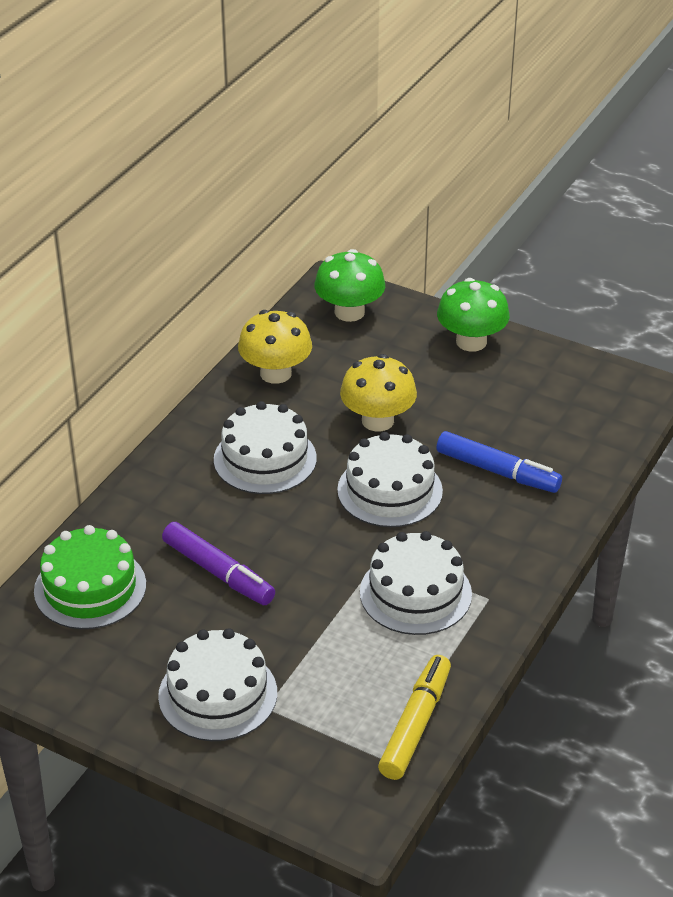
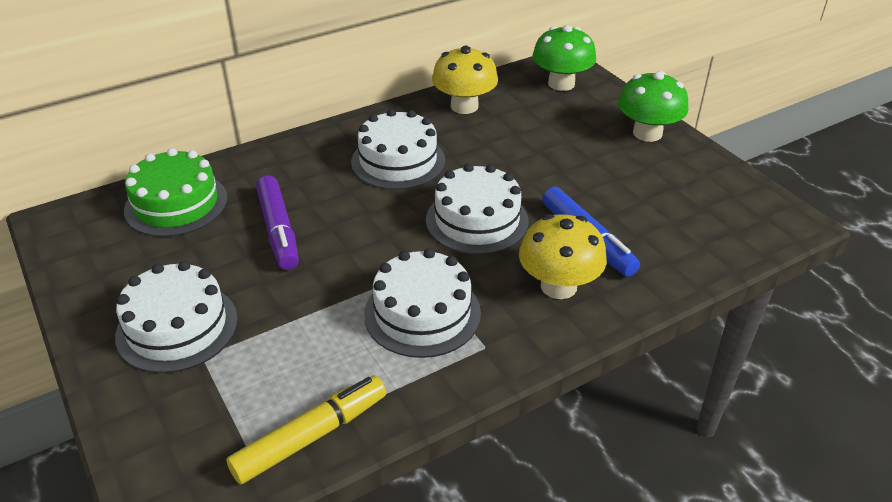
camera: 30 degrees right, 0 degrees up
(377, 420) = (515, 164): yellow mushroom -> yellow mushroom (558, 286)

